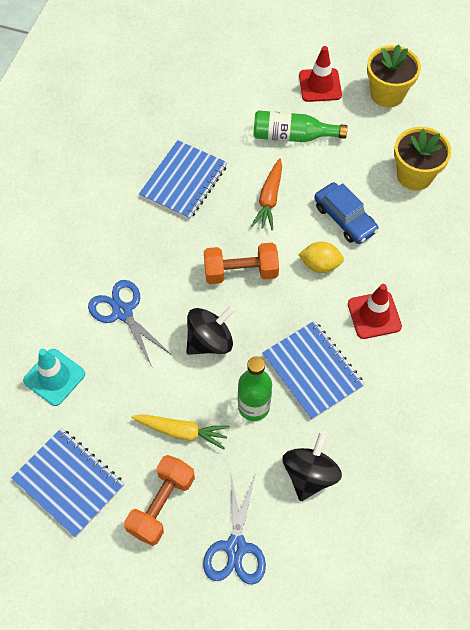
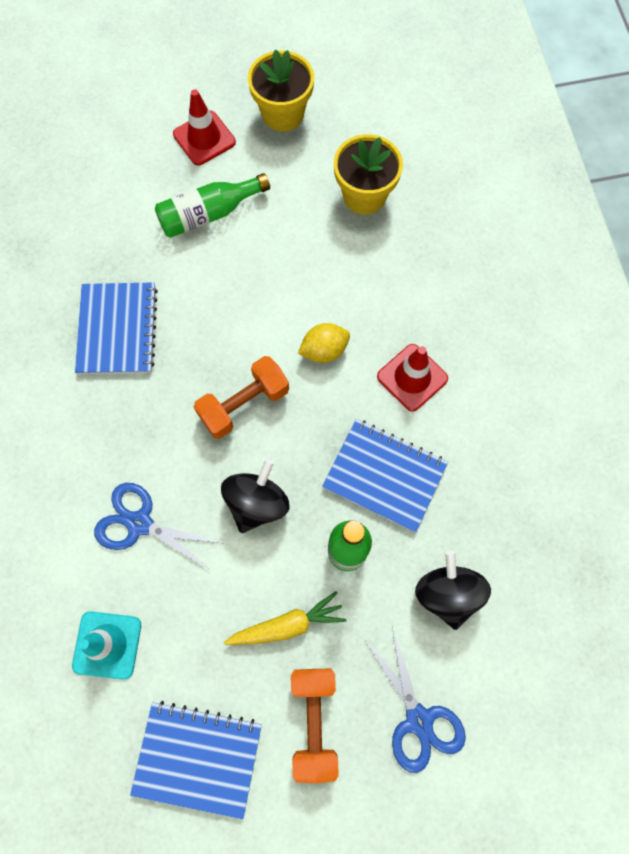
camera: 30 degrees left, 10 degrees up
(269, 199) = (226, 302): orange carrot -> none
(344, 218) = (319, 283): blue car -> none

